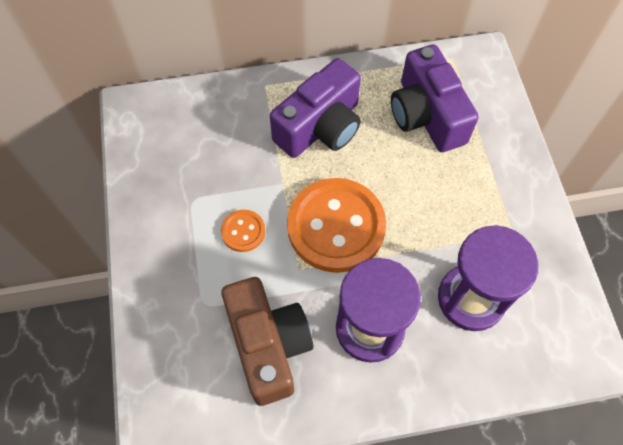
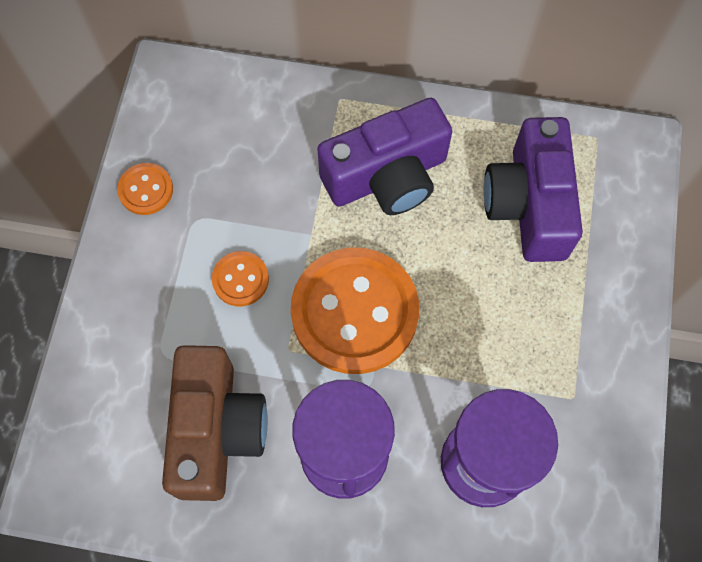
camera: 20 degrees right, 5 degrees up
(146, 191) = (146, 190): none -> orange button

